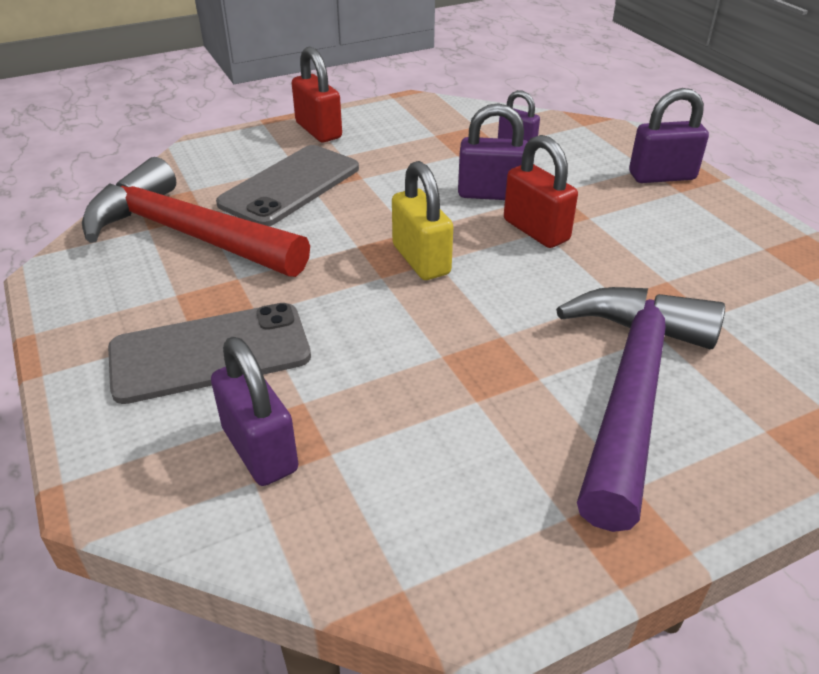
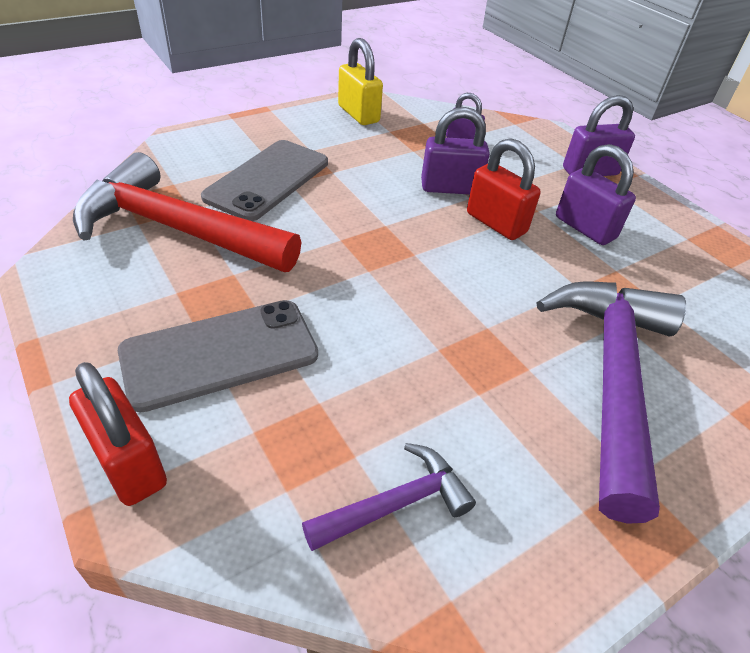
camera: 10 degrees left, 5 degrees up
(260, 449) = (286, 455): purple padlock -> purple padlock (585, 228)
(318, 130) = (284, 125): red padlock -> red padlock (128, 463)
(364, 499) = (396, 503): none -> purple hammer
(421, 260) = (401, 253): yellow padlock -> yellow padlock (358, 114)

